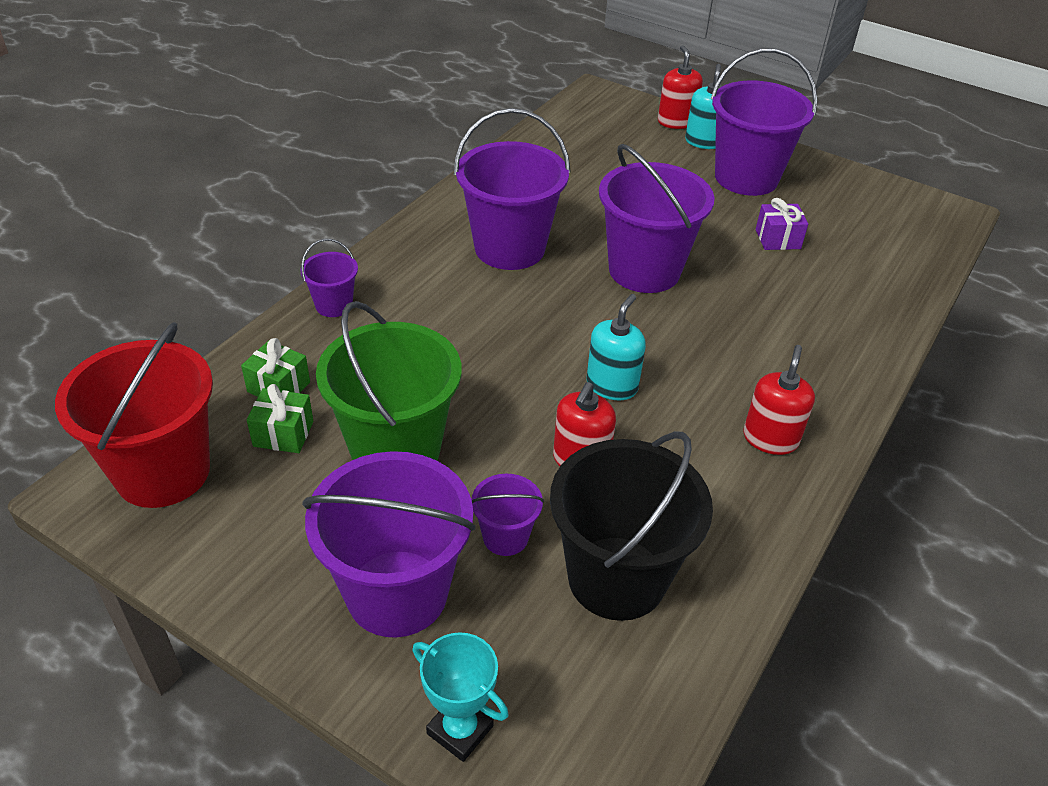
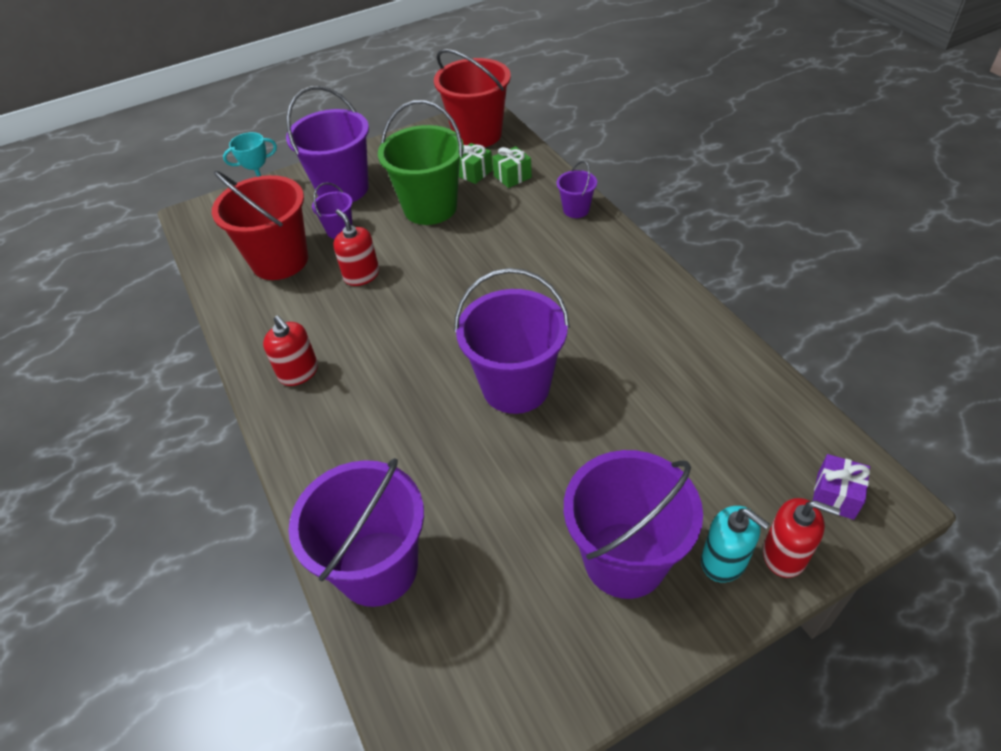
camera: 125 degrees right, 5 degrees up
(509, 248) = (594, 313): purple bucket -> purple bucket (378, 568)
(612, 385) = (407, 313): turquoise soap dispenser -> none
(616, 578) = (280, 261): black bucket -> red bucket
(777, 239) = (500, 519): purple gift -> purple gift (835, 495)

